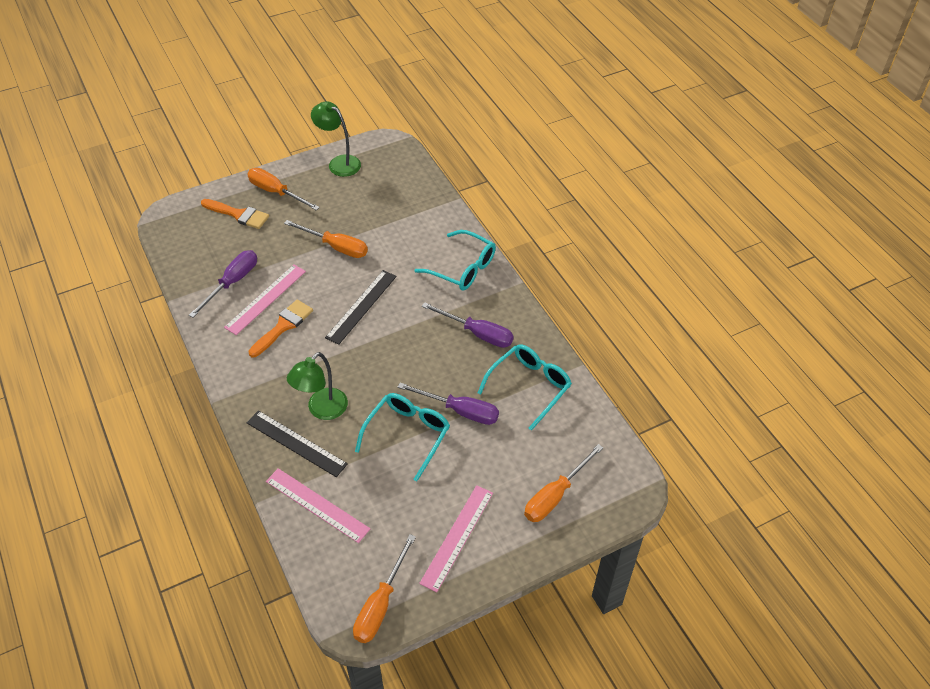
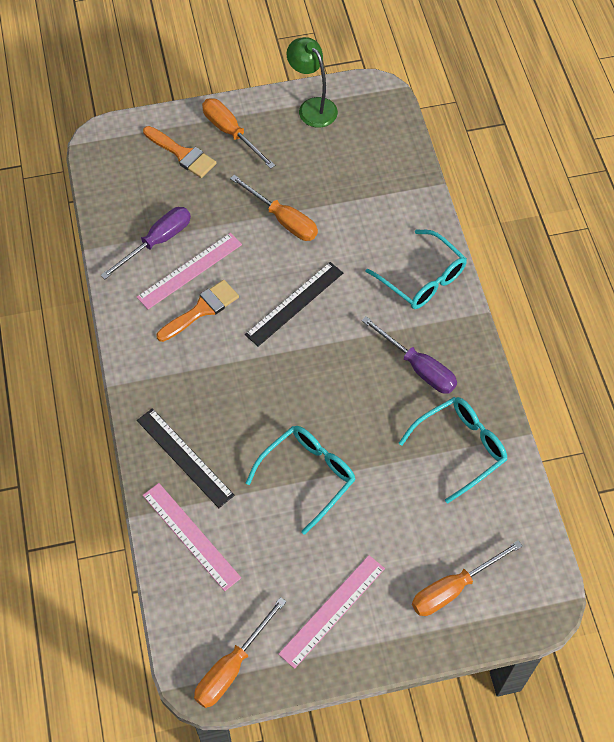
camera: 15 degrees right, 10 degrees up
(322, 410) = (221, 424): green lamp -> none
(460, 411) = (373, 460): purple screwdriver -> none

